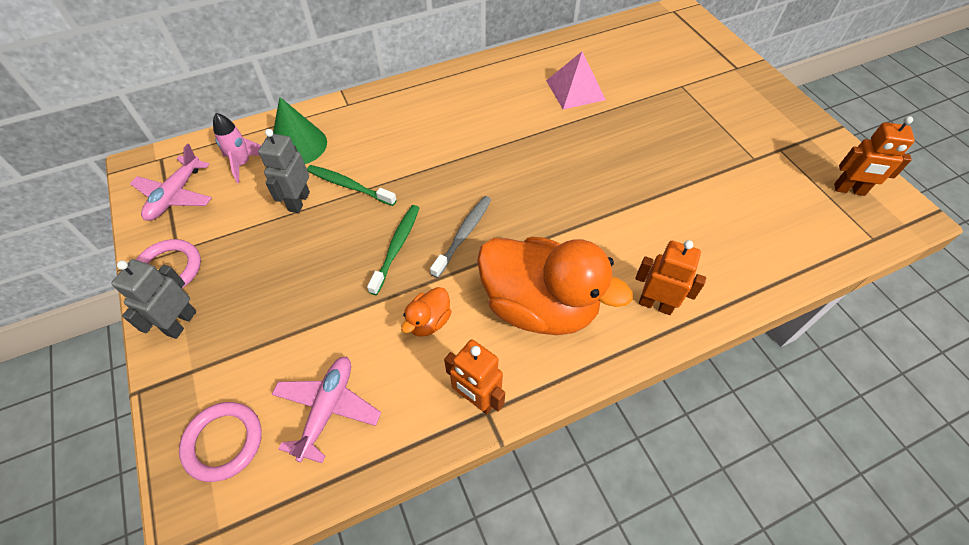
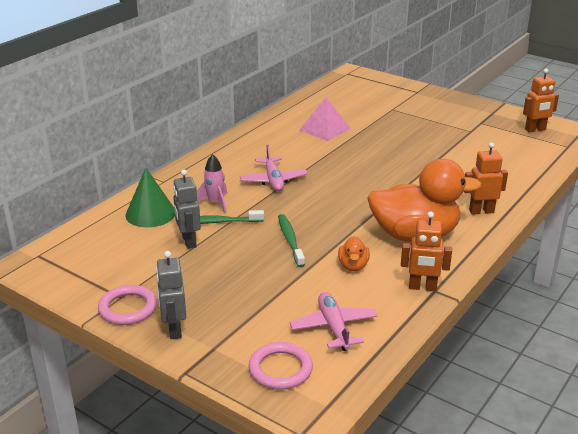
camera: 30 degrees left, 25 degrees down
(176, 195) = (80, 270): pink plane -> pink plane (273, 180)
(243, 164) = (117, 237): pink rocket -> pink rocket (215, 203)
(463, 235) = (329, 220): grey toothbrush -> none

